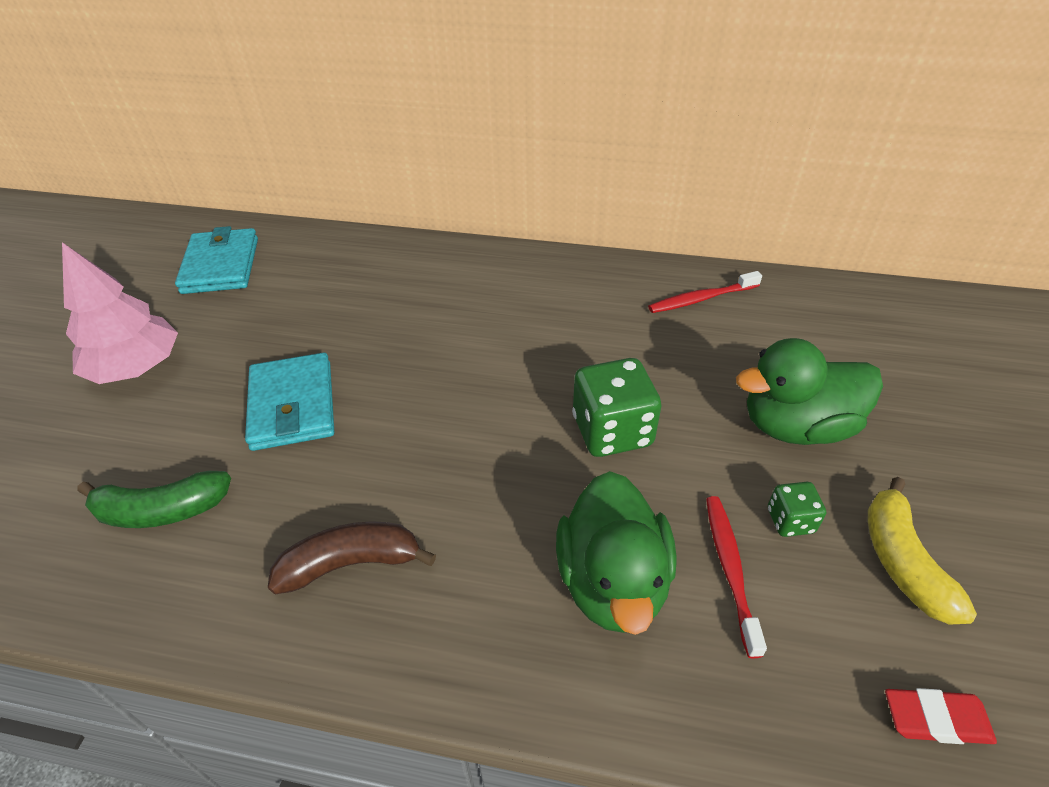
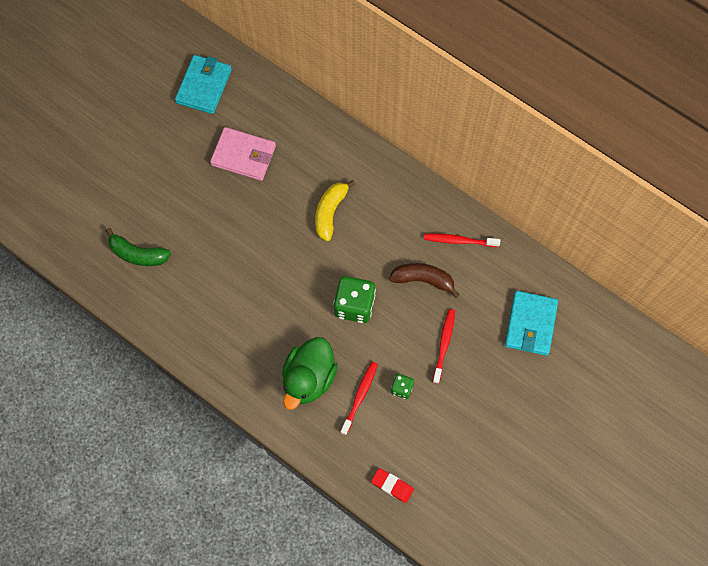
camera: 25 degrees right, 25 degrees up
(136, 367) = (143, 154): pink tree -> none
(292, 405) = (211, 217): turquoise wallet -> turquoise wallet (530, 324)
(316, 315) = (243, 155): none -> pink wallet
(350, 564) = (208, 319): brown banana -> brown banana (423, 280)
(796, 426) = (444, 344): green duck -> red toothbrush
(902, 562) = (433, 428): yellow banana -> yellow banana (330, 212)

